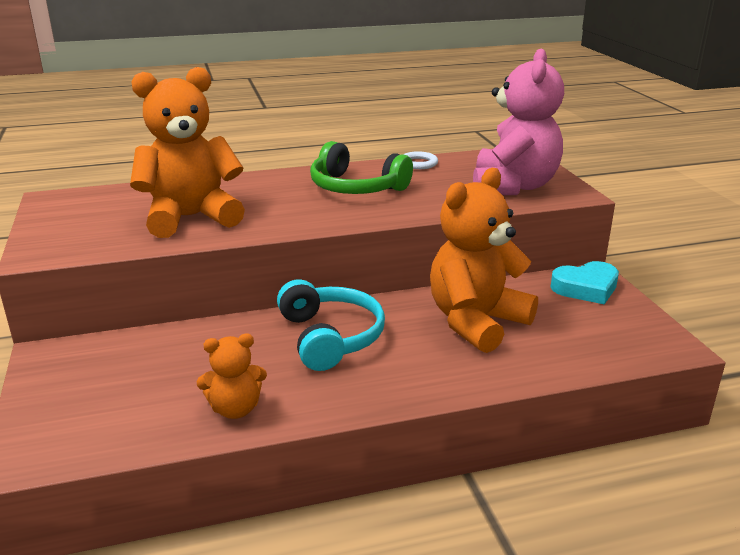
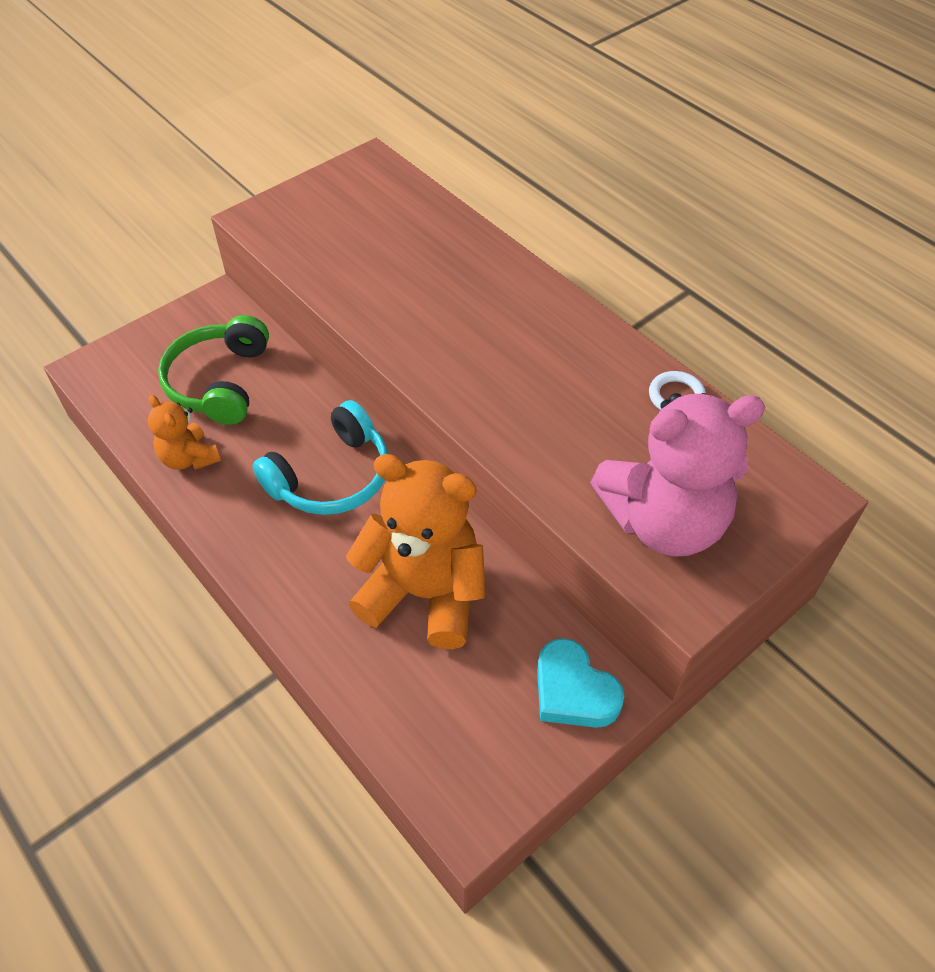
camera: 65 degrees right, 25 degrees up
(191, 218) = (383, 272): orange teddy bear -> none
(356, 187) = (550, 366): green headphones -> green headphones (220, 382)

